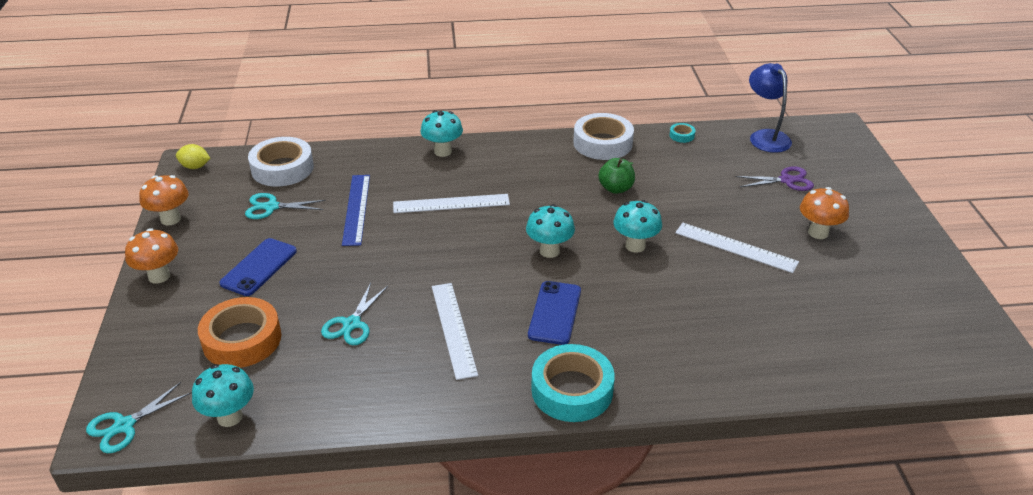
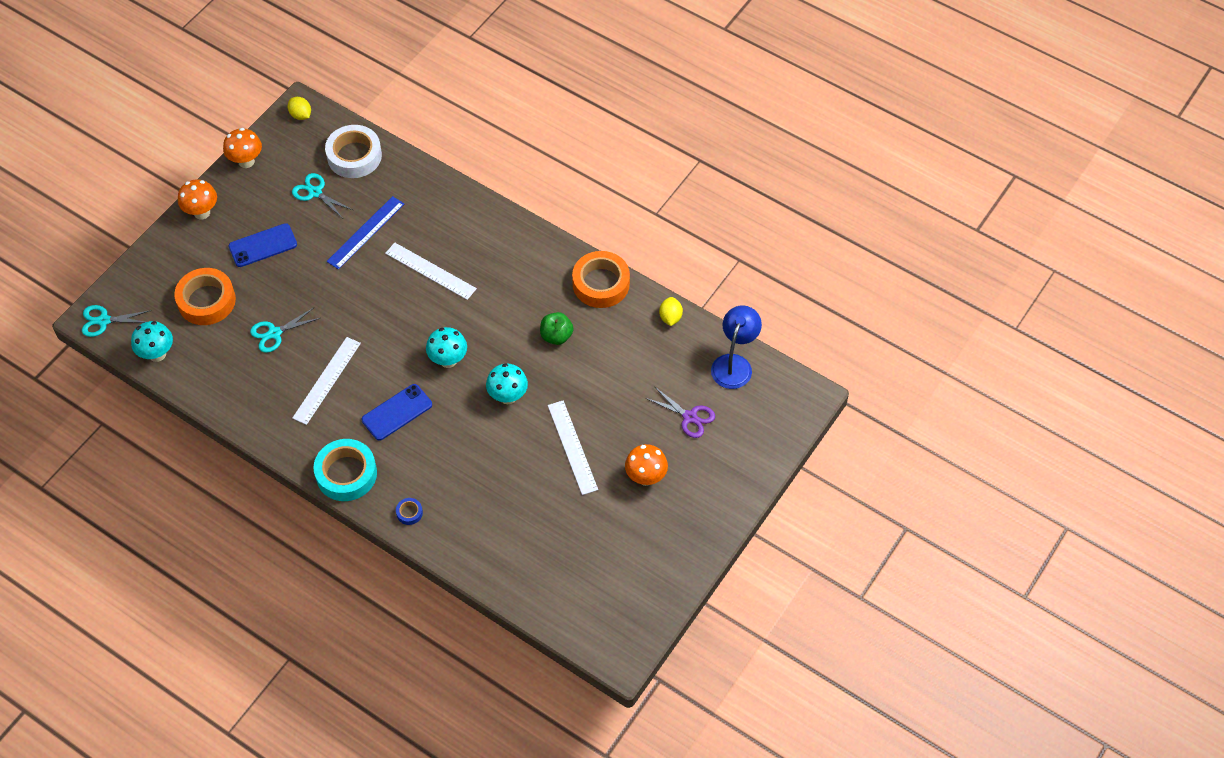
camera: 40 degrees right, 20 degrees up
(443, 151) = (477, 213): turquoise mushroom -> none
(602, 143) = (601, 284): white tape -> orange tape
(675, 381) = (409, 513): none -> blue tape
(682, 135) = (670, 317): turquoise tape -> yellow lemon

